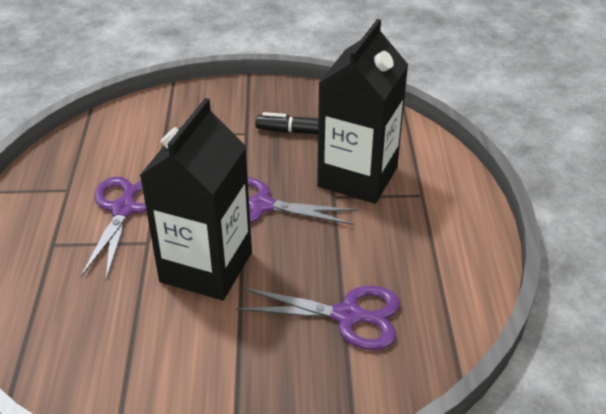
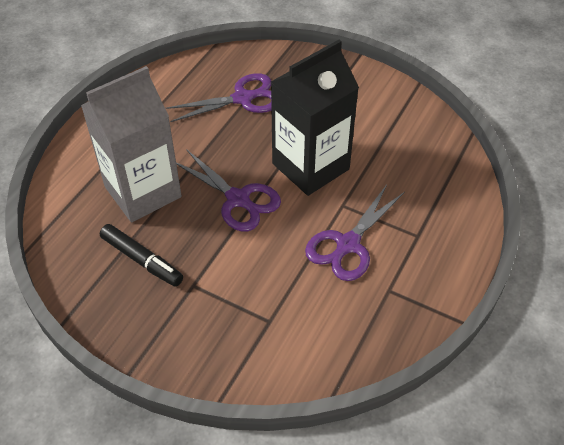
camera: 150 degrees left, 10 degrees up
(348, 316) = (243, 98): purple scissors -> purple scissors turned 120 degrees clockwise
(357, 177) = (143, 192): black carton -> grey carton

